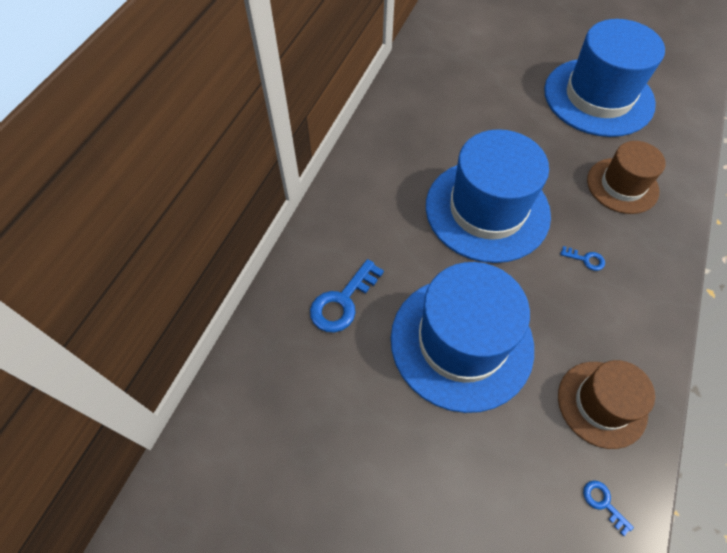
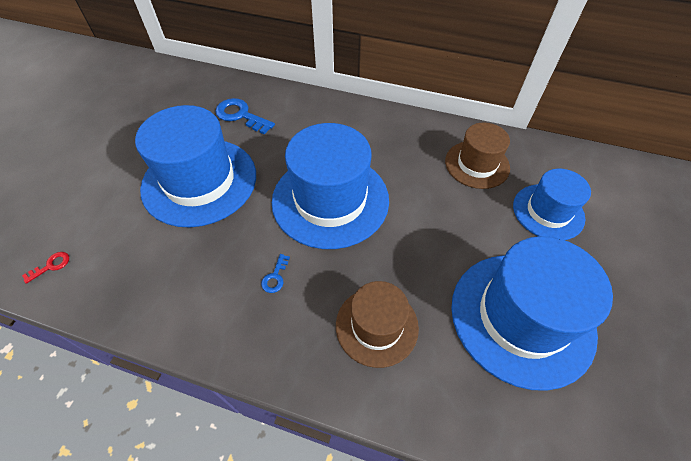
camera: 85 degrees right, 5 degrees down
(495, 59) = (548, 212): none -> blue hat
(602, 404) = (128, 274): brown hat -> brown hat (477, 164)
(603, 503) = (51, 266): blue key -> red key

